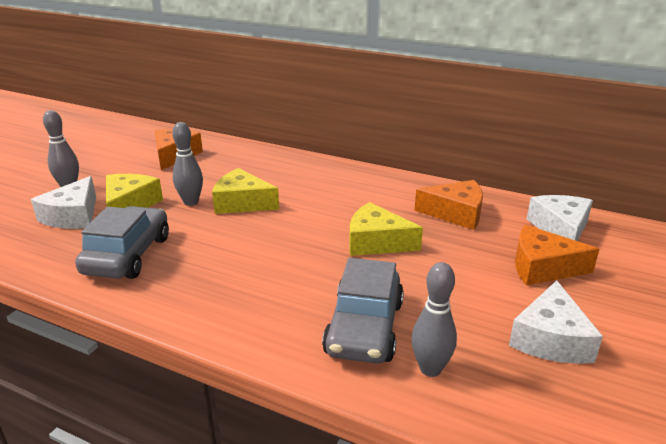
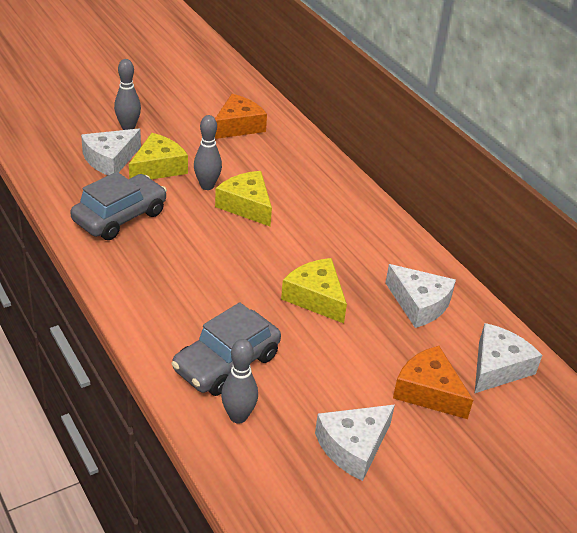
camera: 30 degrees right, 10 degrees up
(455, 213) = (419, 304): orange cheese -> white cheese

